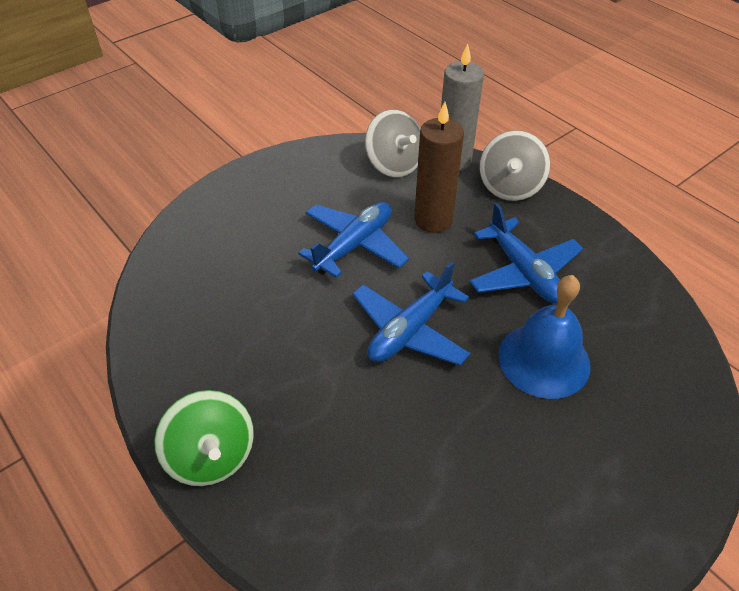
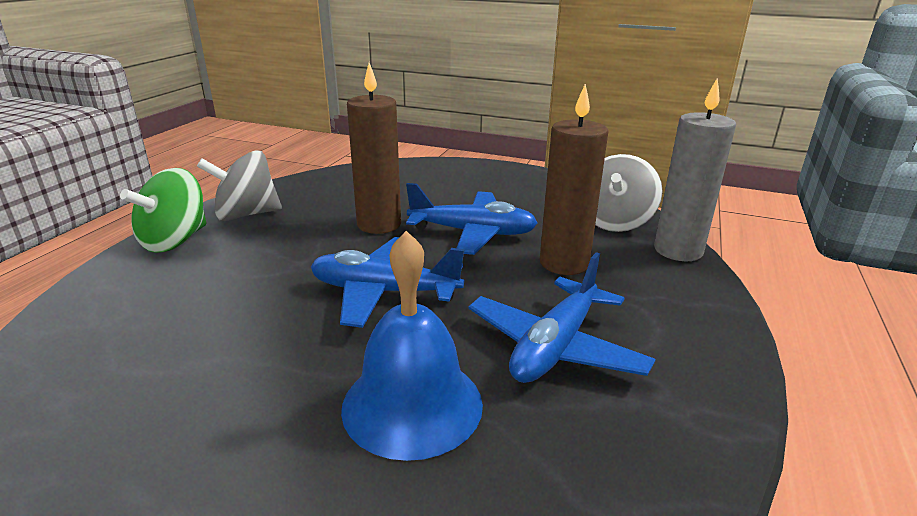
camera: 60 degrees right, 20 degrees down
(294, 296) = (379, 224): none -> brown candle
(510, 187) = (695, 298): grey spinning top -> grey spinning top (246, 215)

